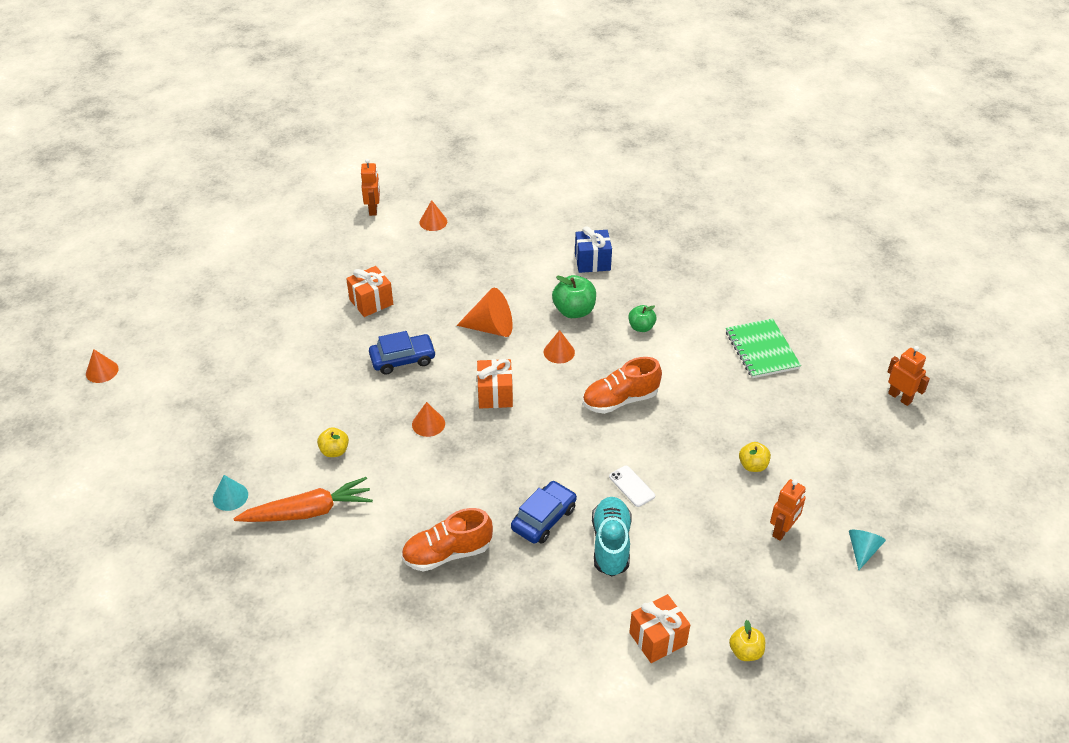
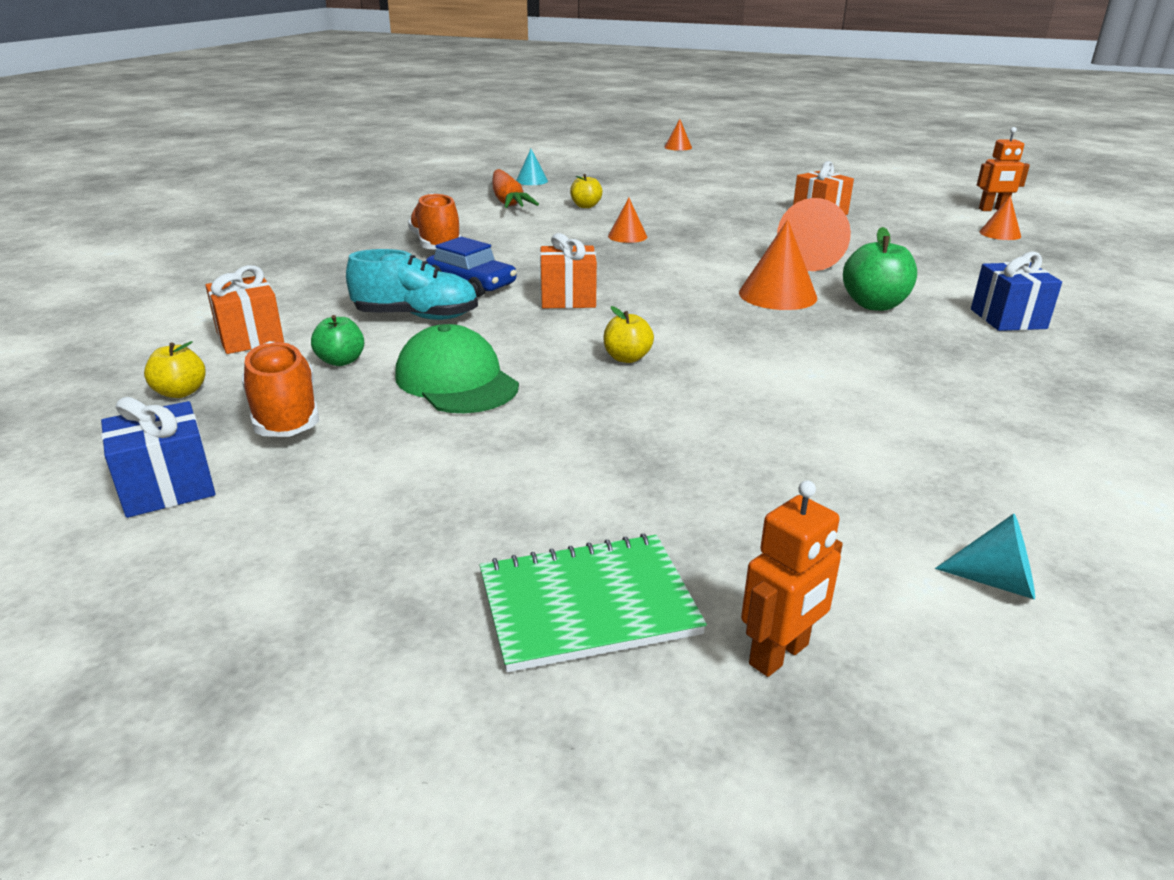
camera: 90 degrees right, 15 degrees down
(403, 359) = (729, 225): blue car -> none
(495, 394) = (682, 263): orange gift -> orange gift (568, 299)
(559, 352) = (777, 295): orange cone -> orange cone, size x1.65
(620, 400) = (688, 329): orange shoe -> orange shoe (285, 414)
(631, 486) = (515, 331): white phone -> none
(641, 327) = (866, 349): green apple -> green apple (341, 361)
(708, 510) = (456, 381): none -> green cap
(753, 465) = (546, 424): yellow apple -> yellow apple (627, 358)
(762, 350) = (867, 457): green notebook -> green notebook (587, 604)
(782, 530) = (391, 441): orange robot -> none
(847, 618) = (168, 487): none -> blue gift
(862, 550) = (307, 524): turquoise cone -> turquoise cone (996, 581)

